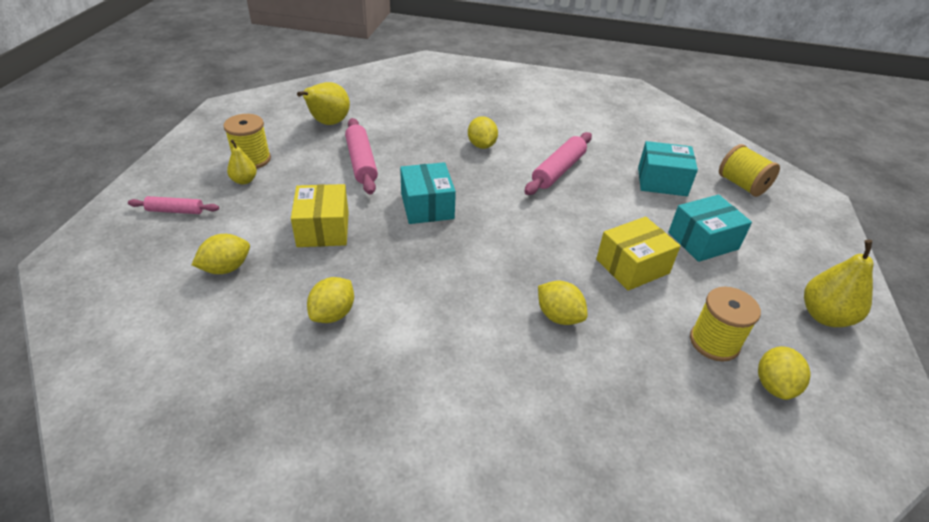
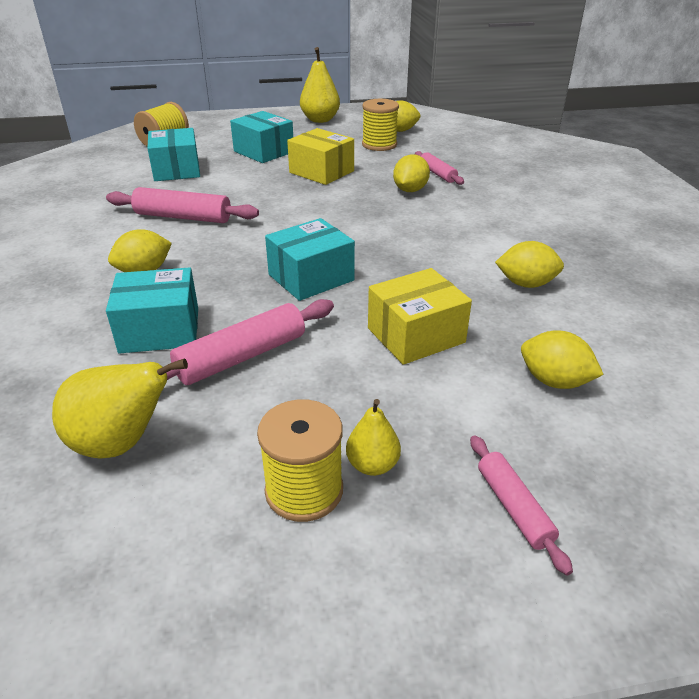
camera: 110 degrees left, 5 degrees down
(409, 142) = (160, 330): none -> turquoise box
(598, 360) = (437, 174): none -> pink rolling pin

